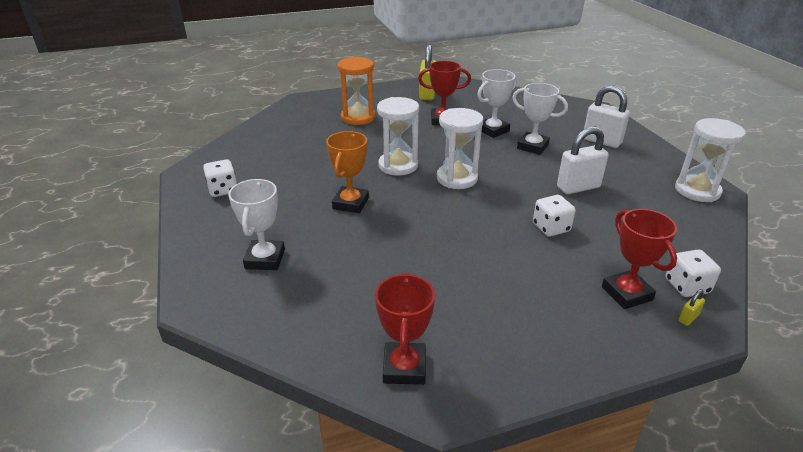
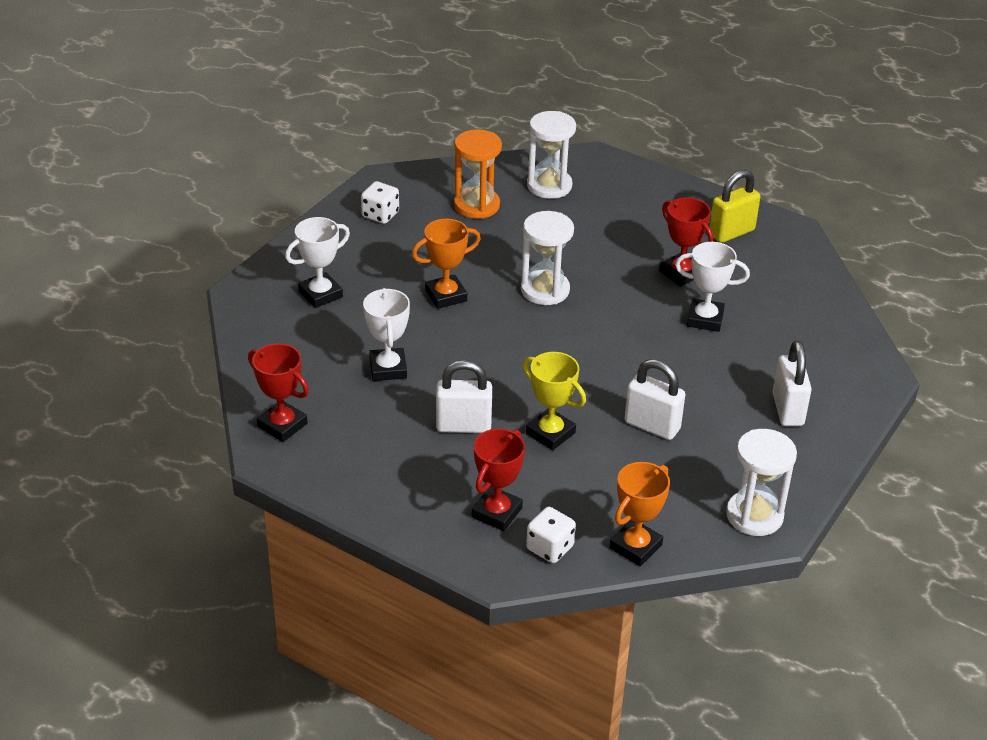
camera: 50 degrees right, 5 degrees up
(358, 117) = (607, 215): orange hourglass -> orange hourglass (476, 205)
(404, 367) = (282, 425): red trophy -> red trophy turned 75 degrees clockwise
(457, 178) = (568, 338): white hourglass -> white hourglass (549, 186)
(506, 262) = (463, 426): none -> white padlock
(532, 146) = (704, 362): white trophy -> white trophy (388, 368)
(551, 228) = (550, 433): white dice -> yellow trophy
(688, 318) = (500, 559): yellow padlock -> none
(706, 247) = (635, 546): none -> orange trophy

